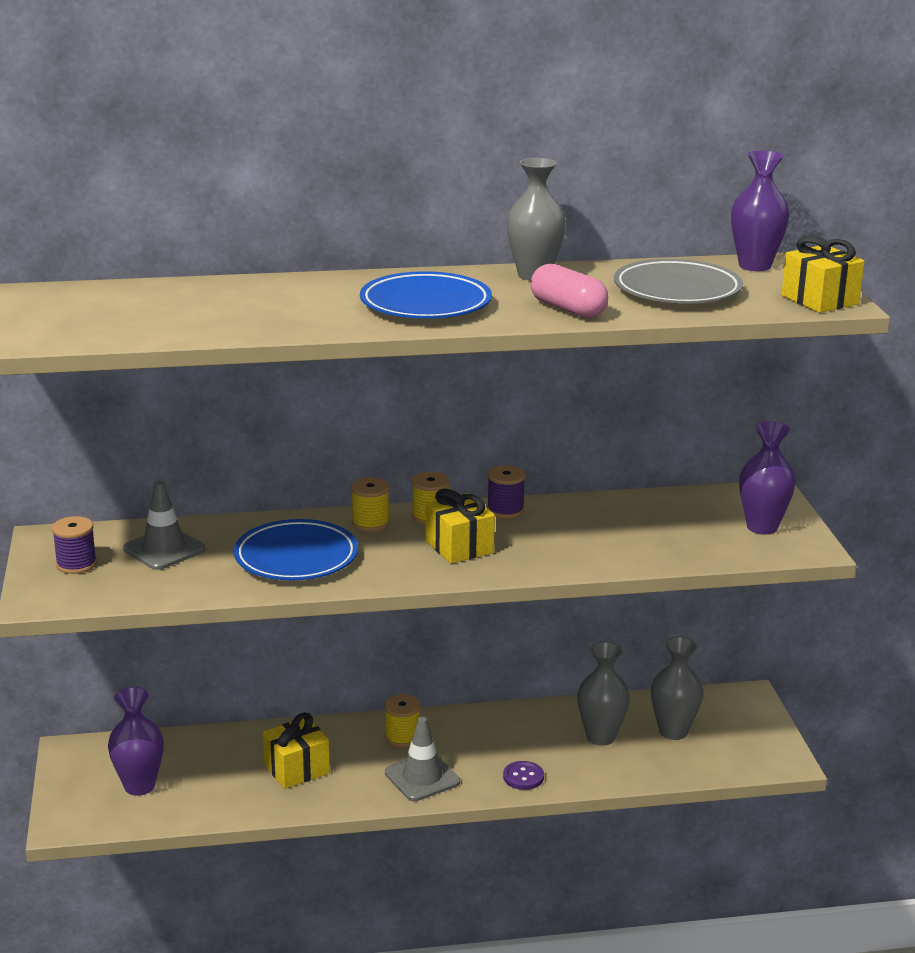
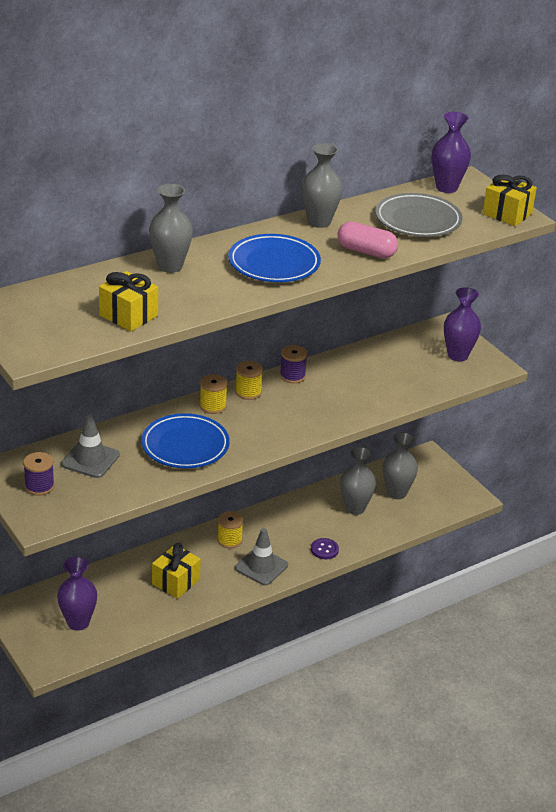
camera: 25 degrees left, 10 degrees up
(286, 289) = (170, 266): none -> grey vase
(459, 547) = (284, 413): yellow gift -> yellow gift (128, 315)

